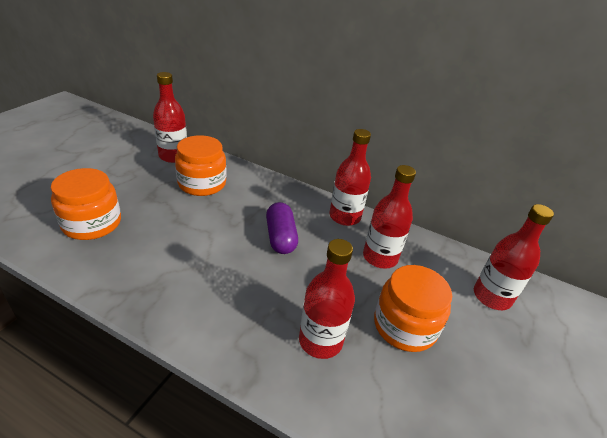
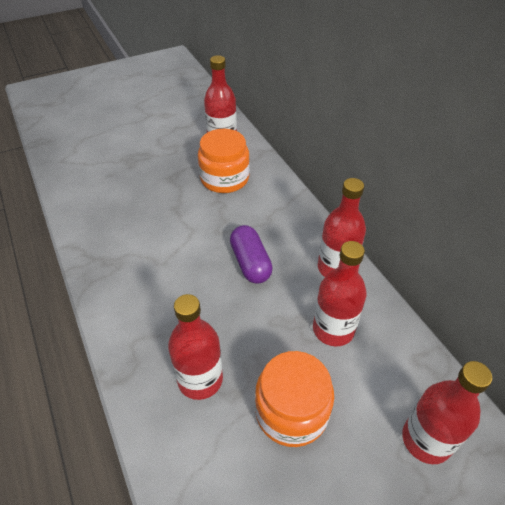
camera: 40 degrees right, 10 degrees up
(92, 223) = (112, 187): orange jar -> none
(280, 237) = (250, 263): purple capsule -> purple capsule turned 45 degrees counterclockwise

